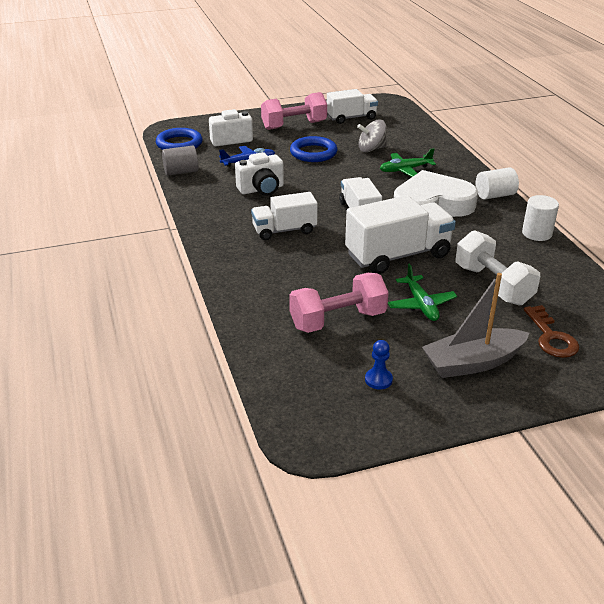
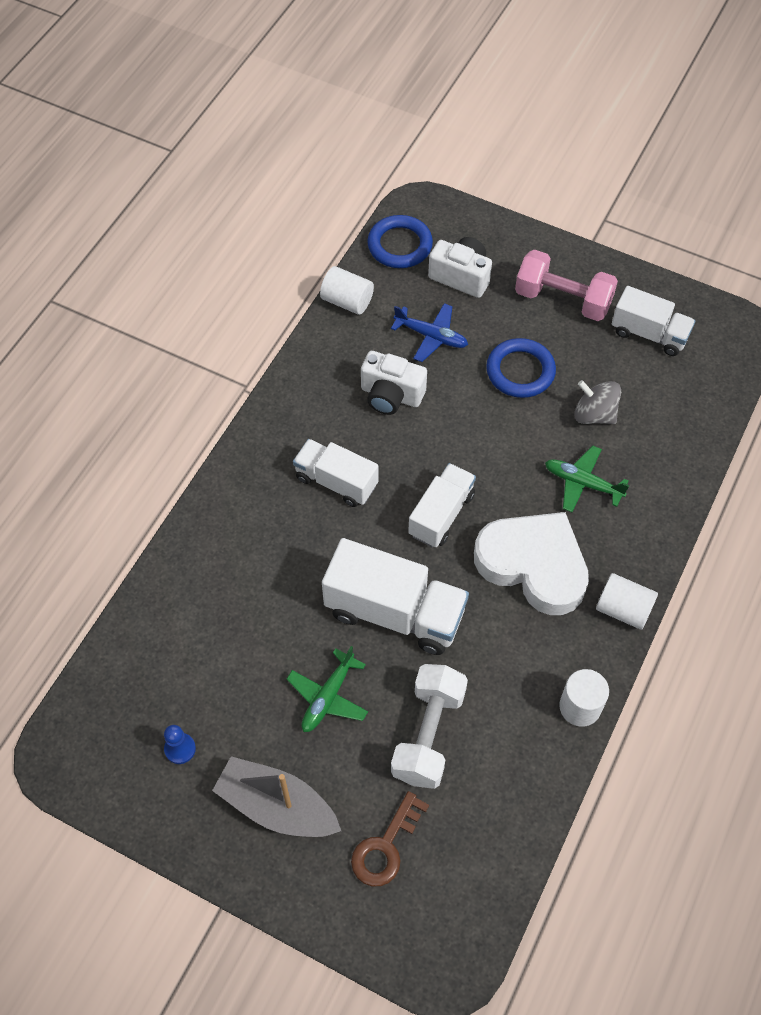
camera: 45 degrees right, 25 degrees up
(181, 172) = (347, 301): grey cylinder -> white cylinder
(338, 320) = (234, 649): pink dumbbell -> none

